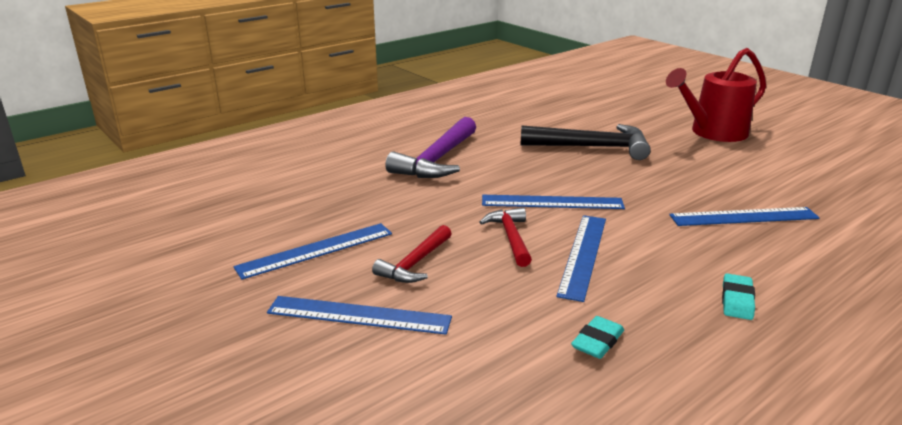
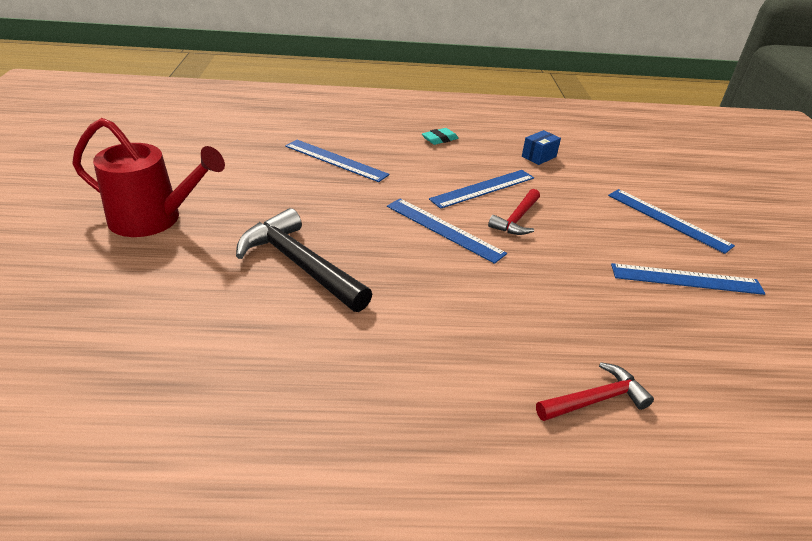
camera: 145 degrees left, 10 degrees up
(415, 263) = (607, 233): red hammer -> red hammer (595, 400)
(437, 160) = (487, 336): purple hammer -> none
(597, 341) = (539, 156): turquoise eraser -> blue box

